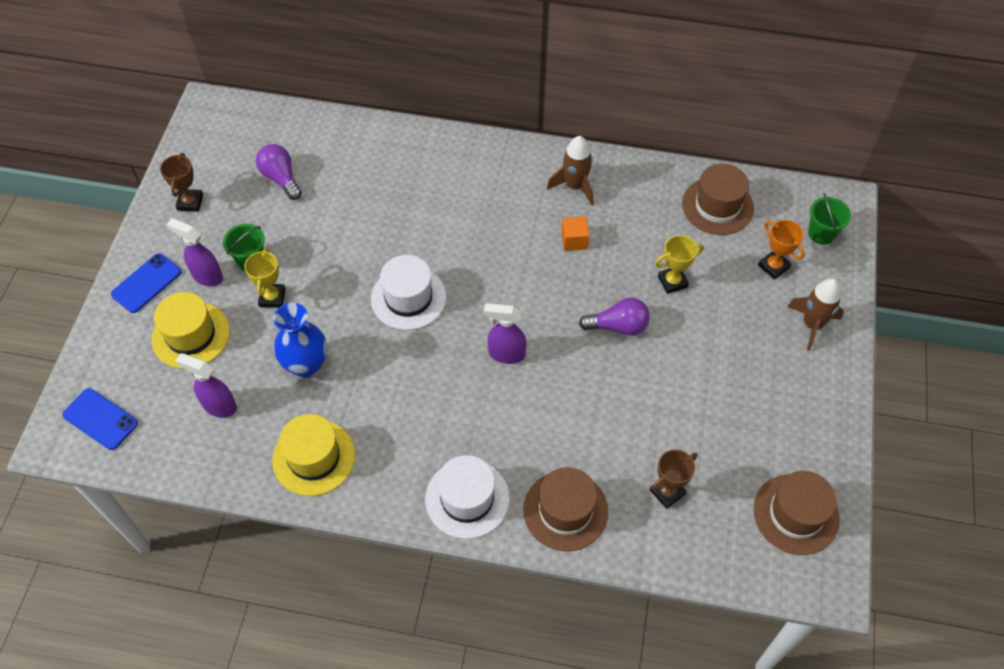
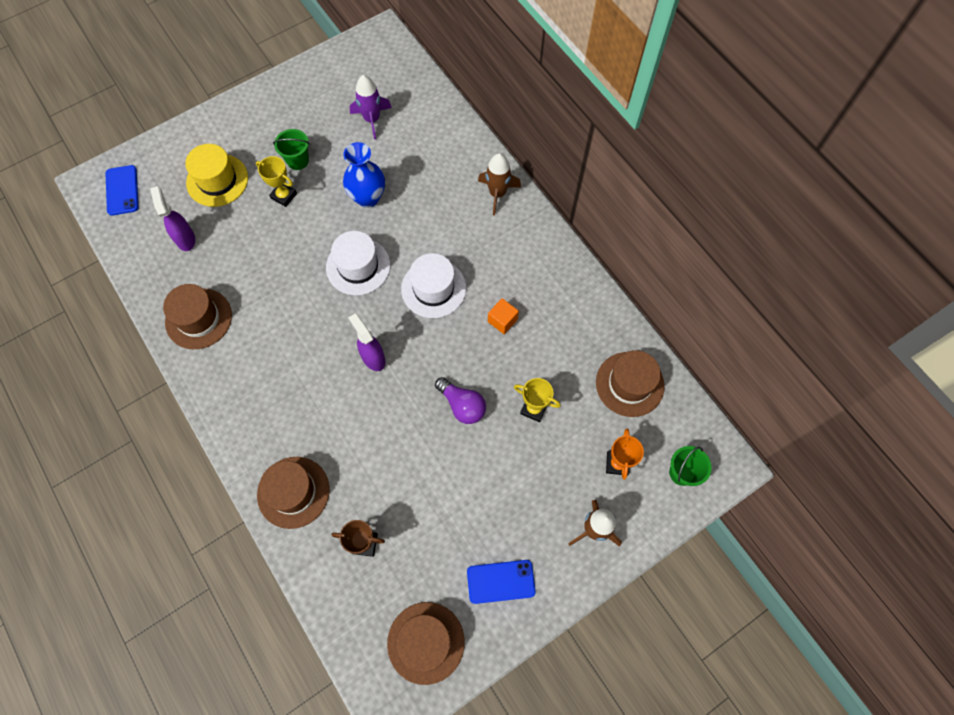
camera: 45 degrees right, 10 degrees up
(146, 283) = (229, 126): blue phone -> blue phone (501, 581)
(190, 202) = (305, 92): brown trophy -> none
(207, 276) = (264, 150): purple spray bottle -> none
(272, 297) = (283, 196): yellow trophy -> yellow trophy turned 75 degrees clockwise
(281, 178) = (372, 119): purple light bulb -> purple rocket
(306, 365) = (256, 256): blue vase -> blue vase (368, 198)
(314, 457) = (198, 318): yellow hat -> brown hat
(467, 498) = (249, 427): white hat -> white hat (433, 288)
(575, 186) = (547, 282): brown rocket -> brown rocket (497, 194)

